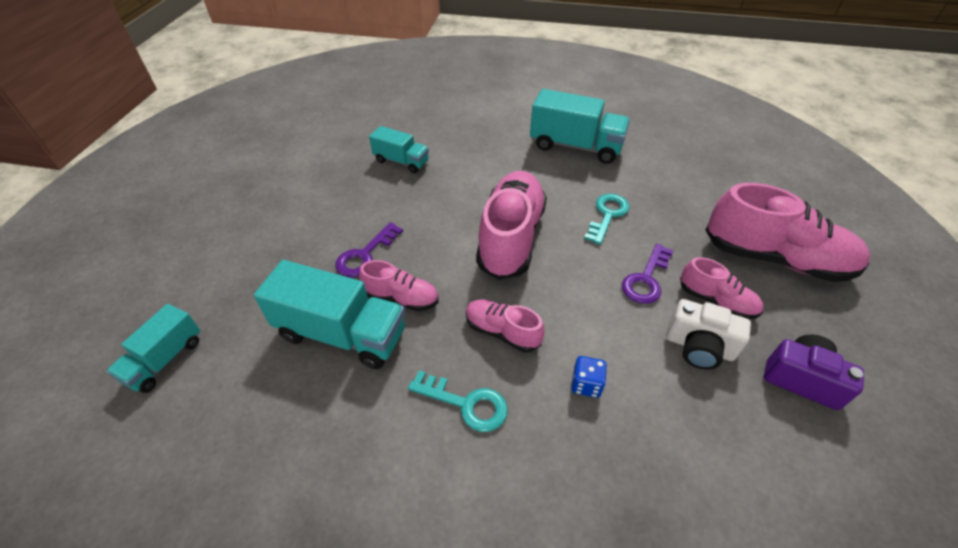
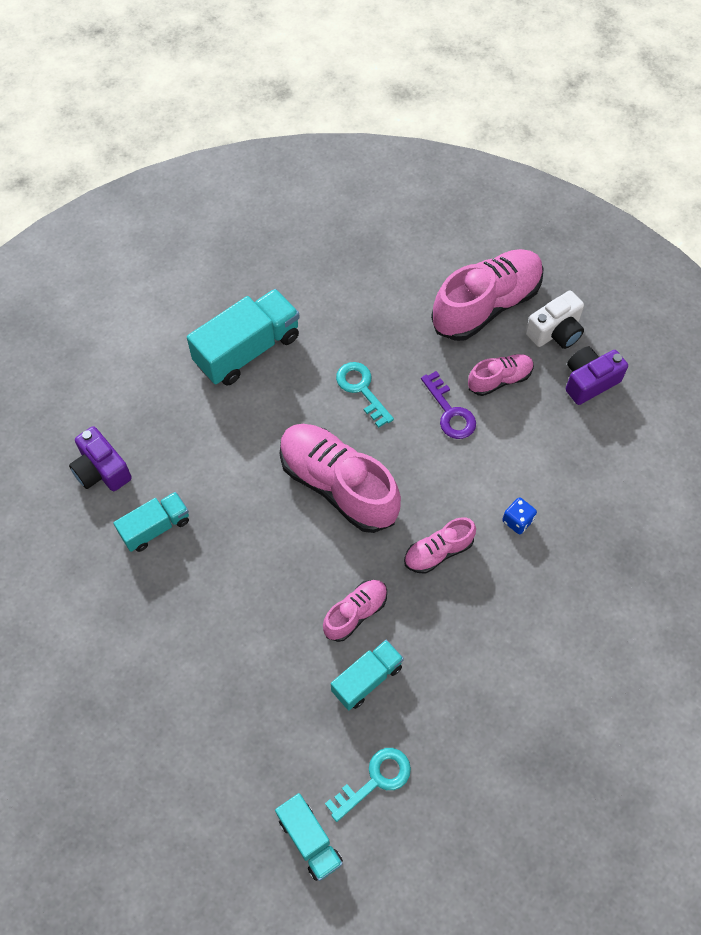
camera: 60 degrees left, 15 degrees up
(342, 334) = (367, 679): turquoise truck -> turquoise truck, size x0.59
(365, 255) = (281, 623): purple key -> none
(426, 124) = (101, 470): none -> purple camera
(466, 403) = (488, 613): turquoise key -> turquoise key (375, 780)
(699, 347) = (530, 424): white camera -> white camera (555, 332)

